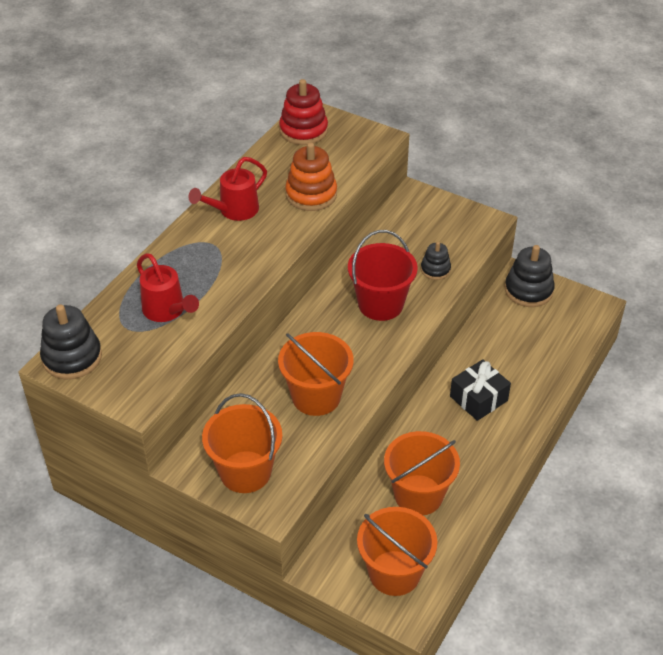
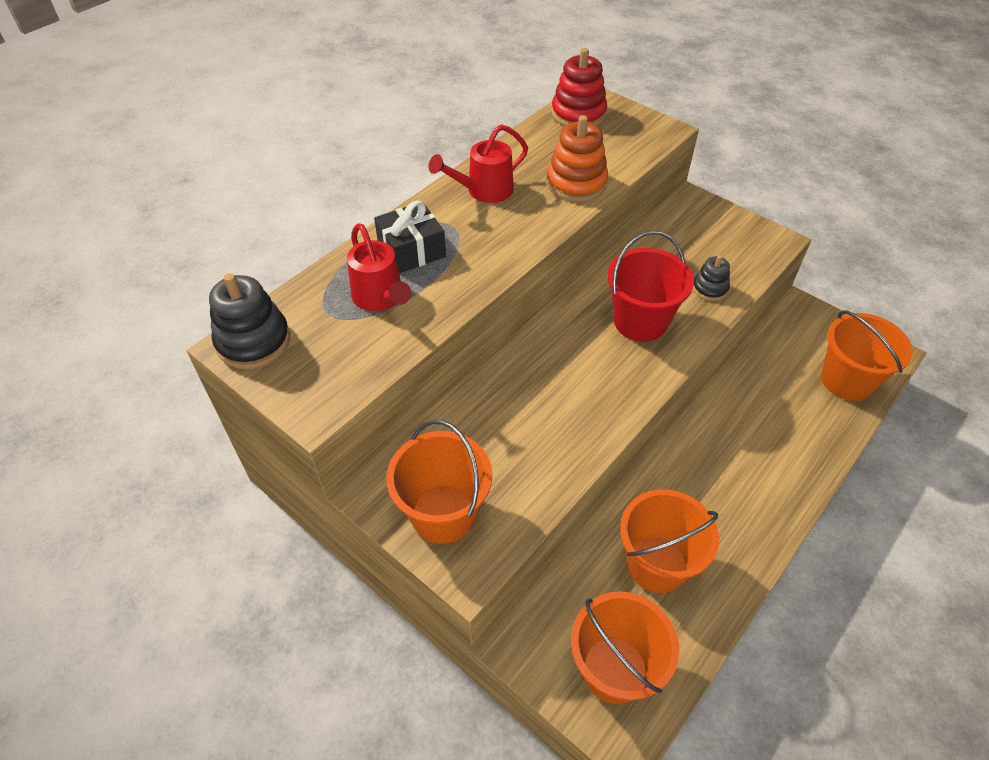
camera: 10 degrees right, 5 degrees up
(316, 397) = (547, 426): orange bucket -> orange bucket (847, 380)
(478, 398) = (742, 448): black gift -> black gift (411, 250)
(528, 290) = (810, 325): black stacking toy -> none

